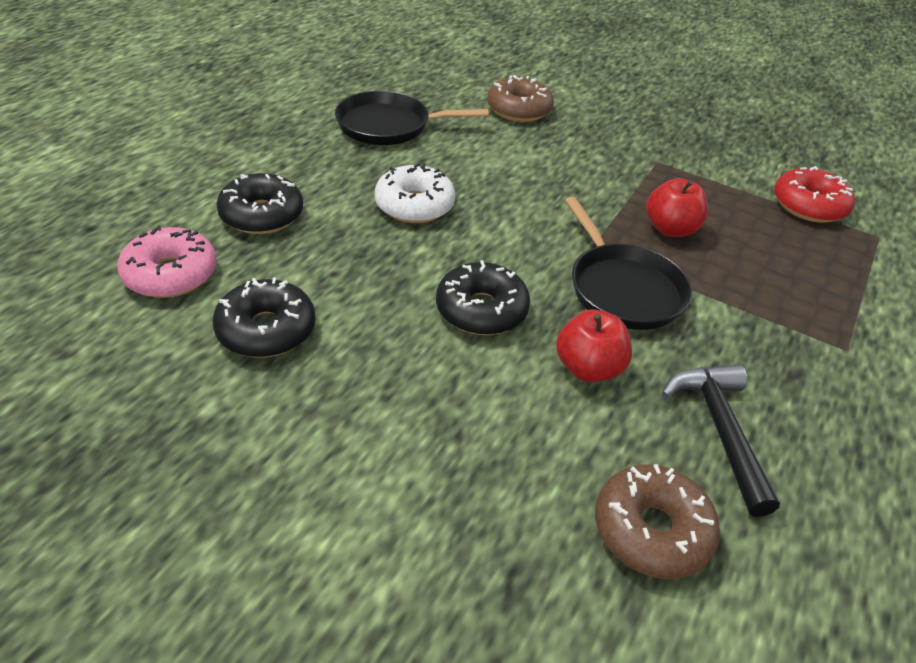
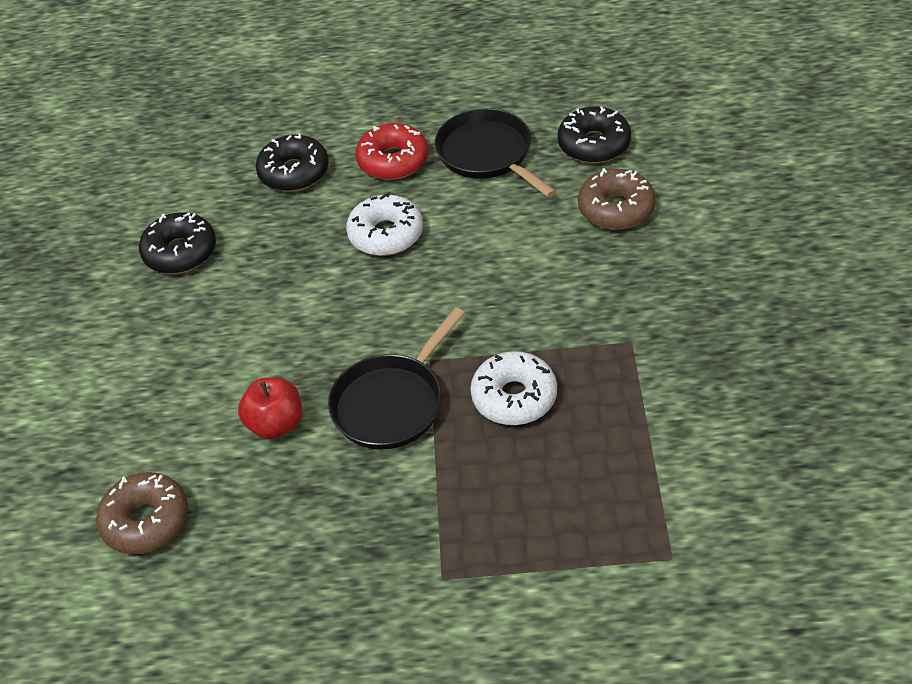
camera: 65 degrees right, 5 degrees up
(171, 274) = (194, 179): pink donut -> none
(481, 310) = (291, 338): black donut -> black donut (594, 144)
(670, 229) = (514, 397): red apple -> white donut
(720, 430) = (268, 524): black hammer -> none
(808, 206) = (673, 483): red donut -> red donut (393, 161)

